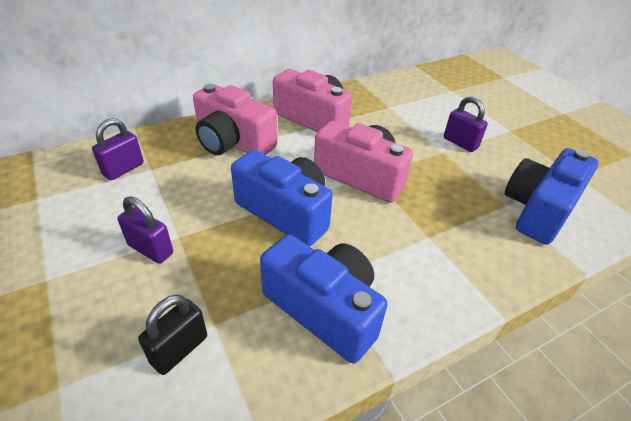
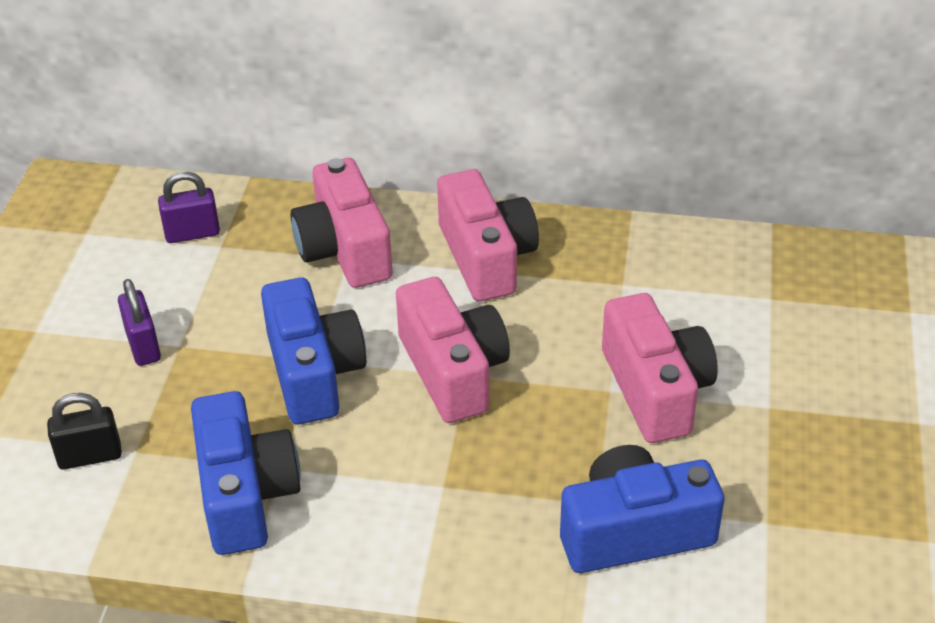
camera: 40 degrees right, 0 degrees up
(460, 143) = (656, 390): purple padlock -> pink camera

